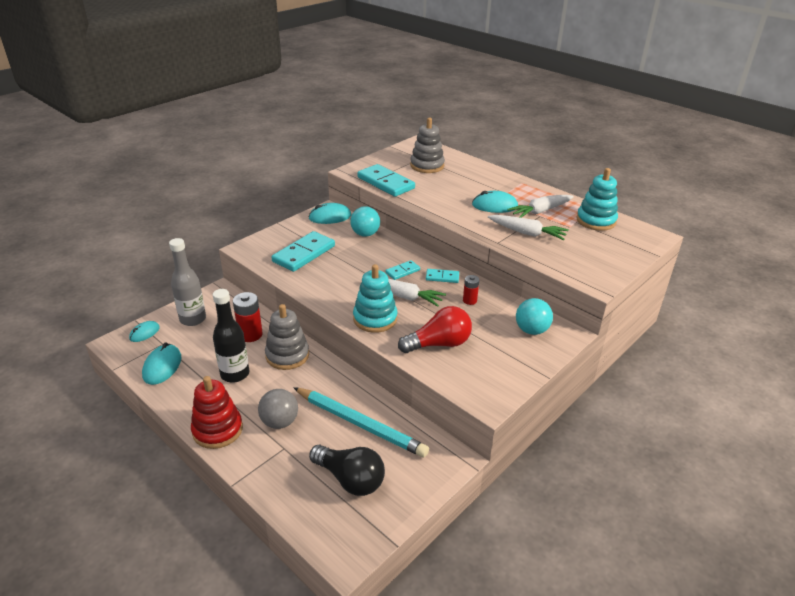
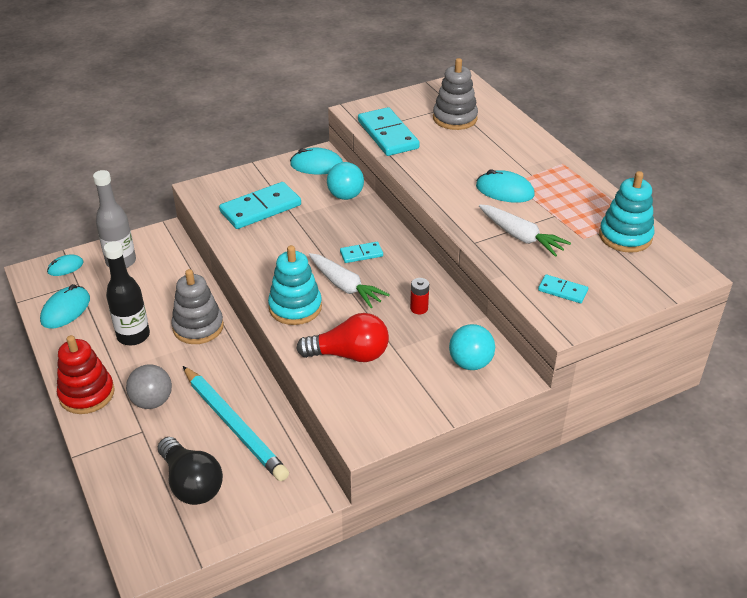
camera: 20 degrees right, 5 degrees up
(250, 334) = (171, 293): red battery -> none
(442, 277) = (404, 271): turquoise domino -> turquoise domino (562, 291)
(540, 211) = (560, 209): white carrot -> none

